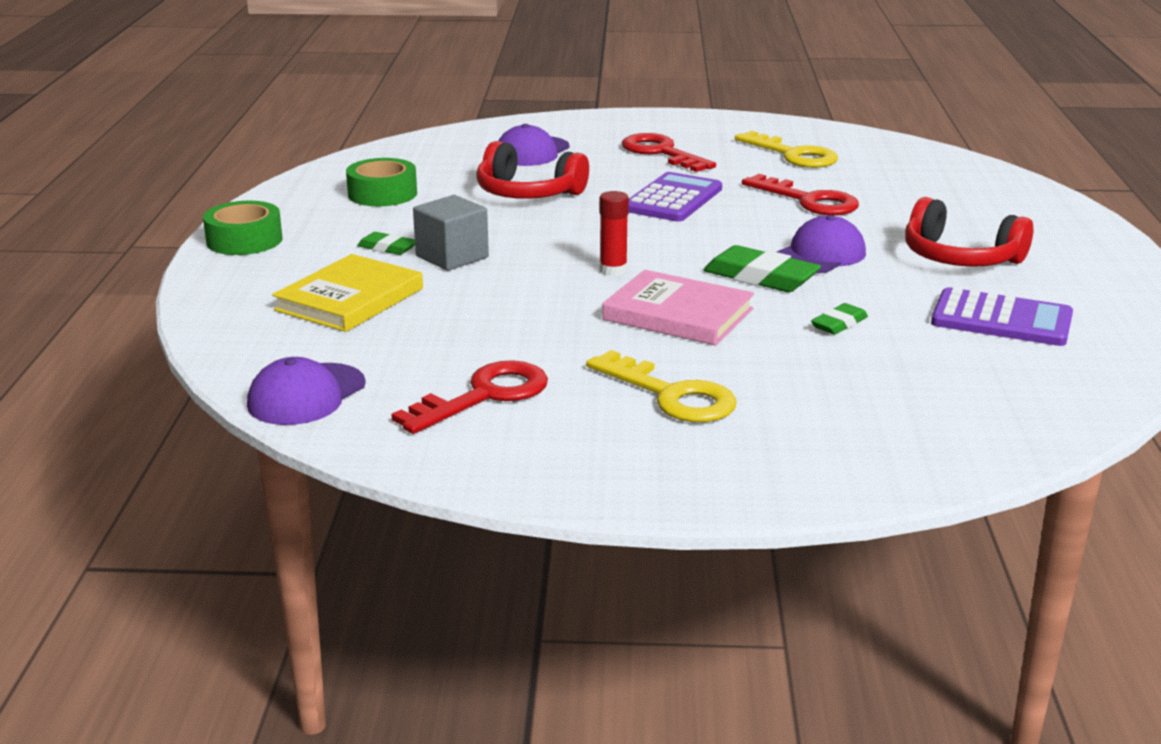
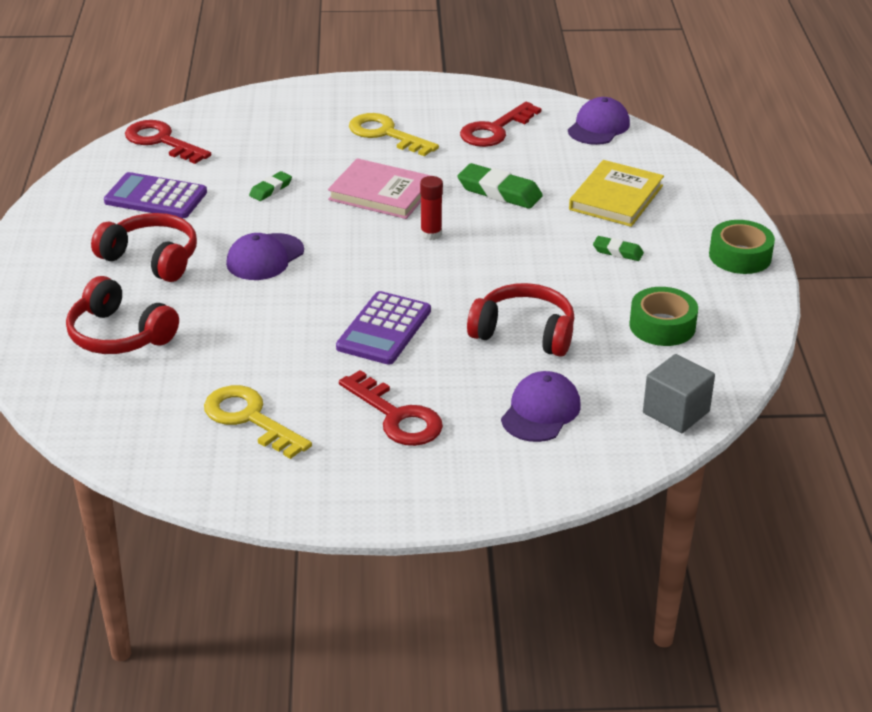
camera: 175 degrees right, 10 degrees up
(452, 257) = (561, 243): grey cube -> grey cube (676, 412)
(760, 277) = (317, 231): green eraser -> green eraser (499, 192)
(808, 200) = (255, 333): red key -> red key (162, 141)
(951, 203) = (119, 335): none -> red headphones

